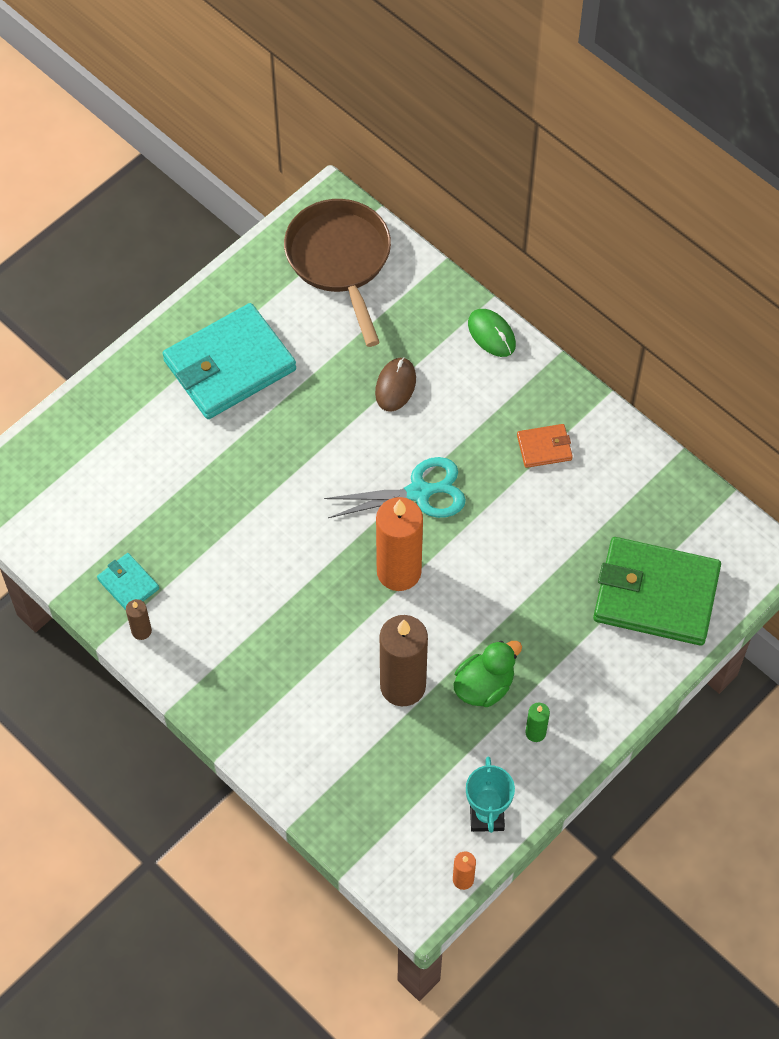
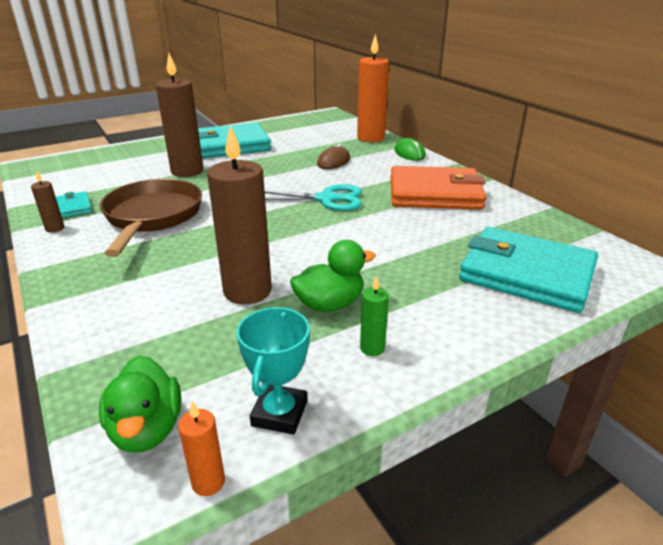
camera: 15 degrees right, 30 degrees down
(212, 460) = (187, 171): none -> brown candle
(340, 260) = (323, 126): brown pan -> brown pan (152, 217)
(399, 572) = (287, 230): orange candle -> orange candle (370, 138)
(401, 852) = (147, 429): none -> green duck
(544, 447) = (435, 193): orange wallet -> orange wallet, size x2.23
(656, 595) = (526, 274): green wallet -> turquoise wallet

